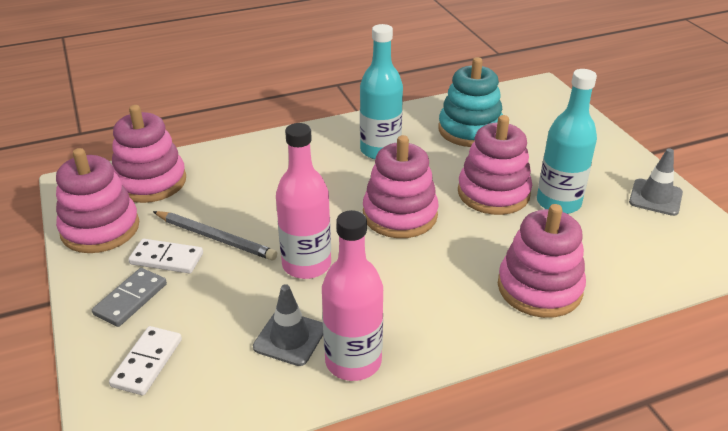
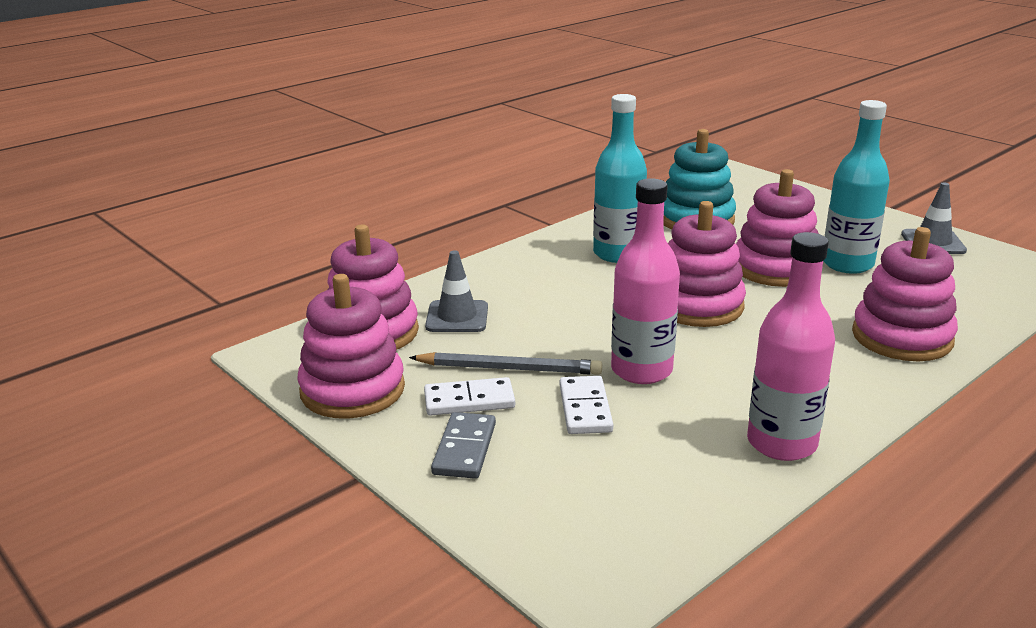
camera: 20 degrees left, 10 degrees down
(147, 362) = (548, 503): white domino -> white domino (585, 408)
(289, 338) = (691, 440): grey traffic cone -> grey traffic cone (457, 317)

